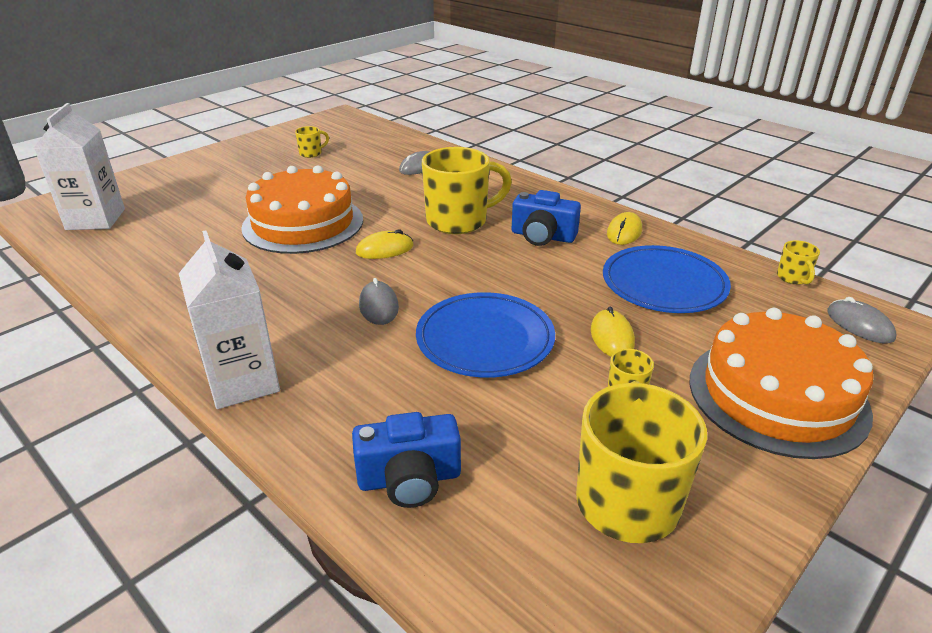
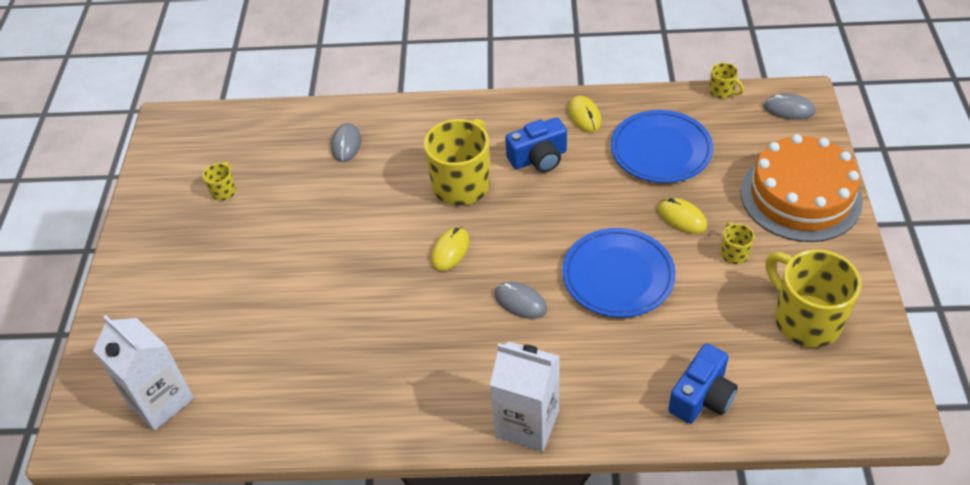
camera: 40 degrees left, 15 degrees up
(303, 223) = (349, 272): orange cake -> none

